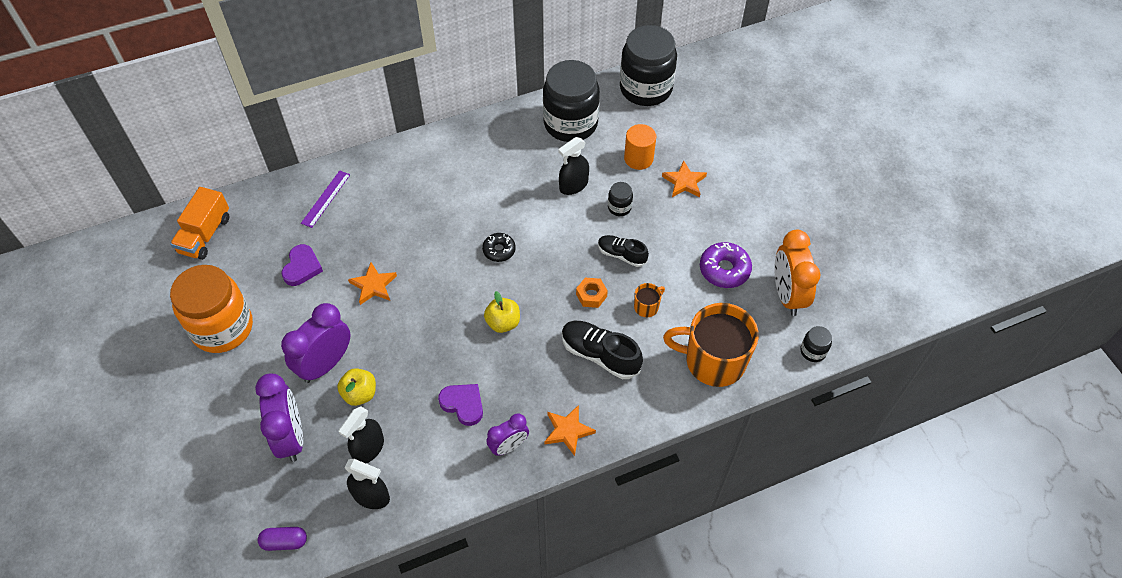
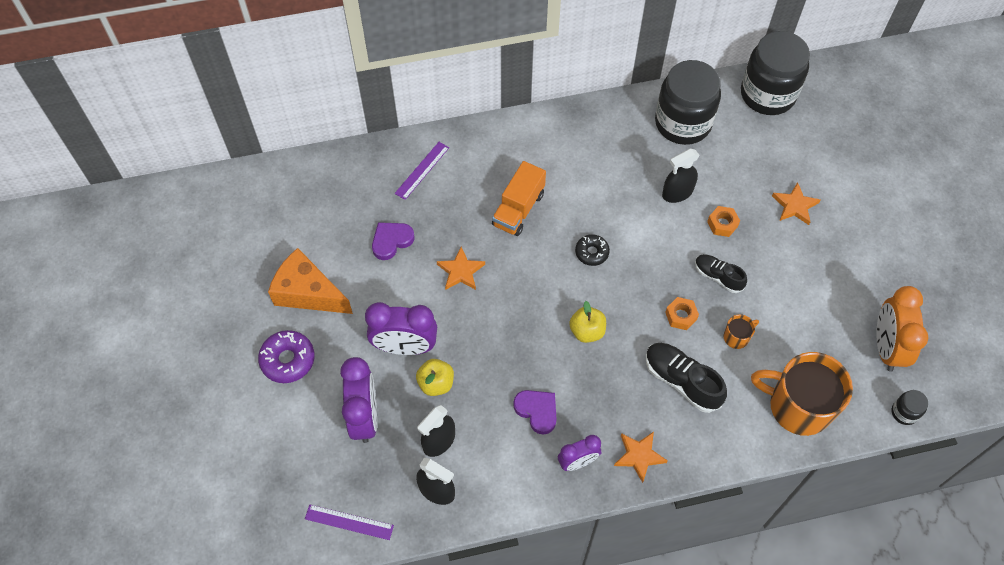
camera: 10 degrees right, 5 degrees up
(205, 235) = (299, 192): orange truck -> orange truck (518, 209)
(222, 328) = (308, 293): orange jar -> orange cheese
(284, 542) = (349, 522): purple capsule -> purple ruler
(302, 267) = (391, 241): purple heart -> purple heart turned 150 degrees counterclockwise
(325, 364) = (405, 347): purple clock -> purple clock turned 135 degrees counterclockwise
(619, 207) = (722, 224): black jar -> orange nut
(638, 158) = (749, 172): orange cylinder -> none
(724, 270) = (823, 309): purple donut -> purple donut (288, 360)

